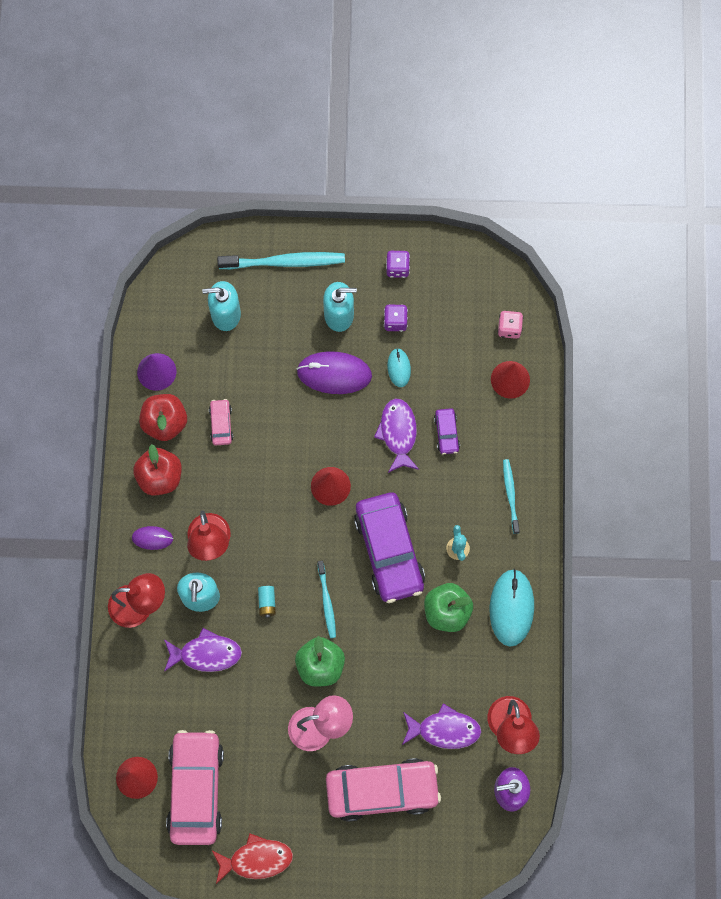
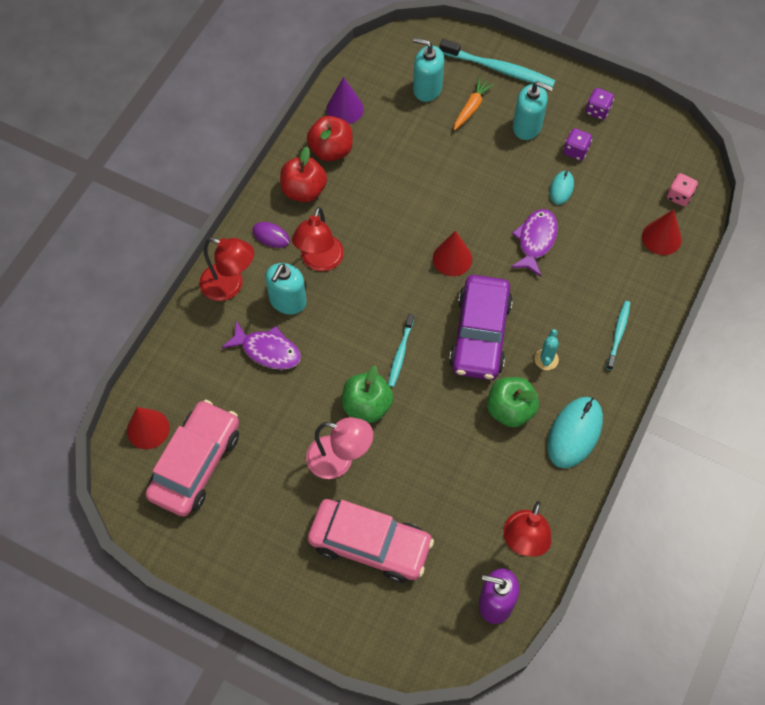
camera: 25 degrees right, 10 degrees down
(221, 424) = (379, 170): pink car -> none
(256, 859) = (218, 553): red fish -> none
(267, 602) = (345, 331): turquoise battery -> none
(277, 317) = (471, 108): none -> orange carrot
(334, 374) = (500, 170): purple mouse -> none
(444, 730) = (457, 515): purple fish -> none
(446, 433) = (581, 258): purple car -> none

